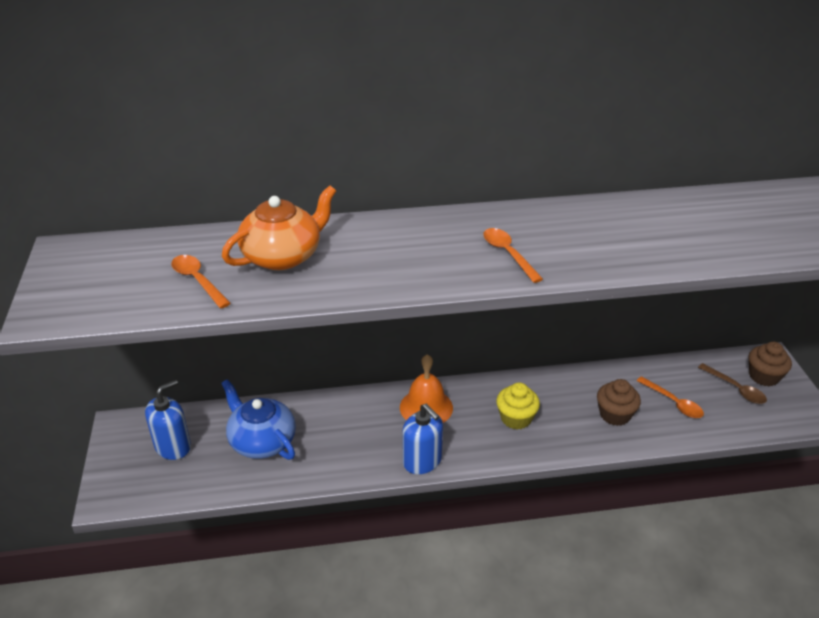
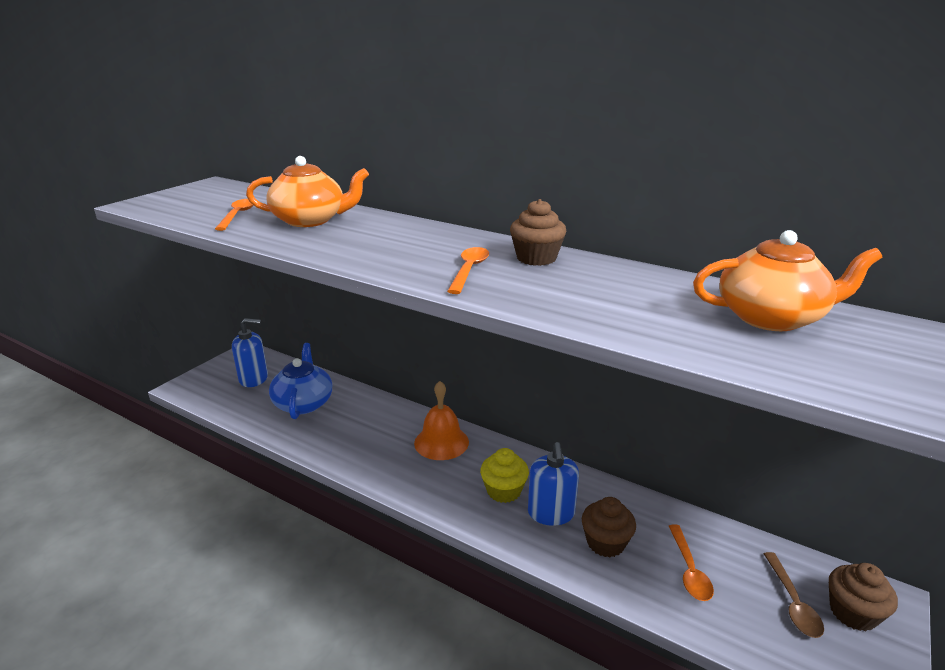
camera: 40 degrees right, 10 degrees down
(422, 461) = (385, 477): blue soap dispenser -> blue soap dispenser (551, 513)
(530, 220) = (536, 258): none -> brown cupcake
(723, 213) = (772, 317): none -> orange teapot

